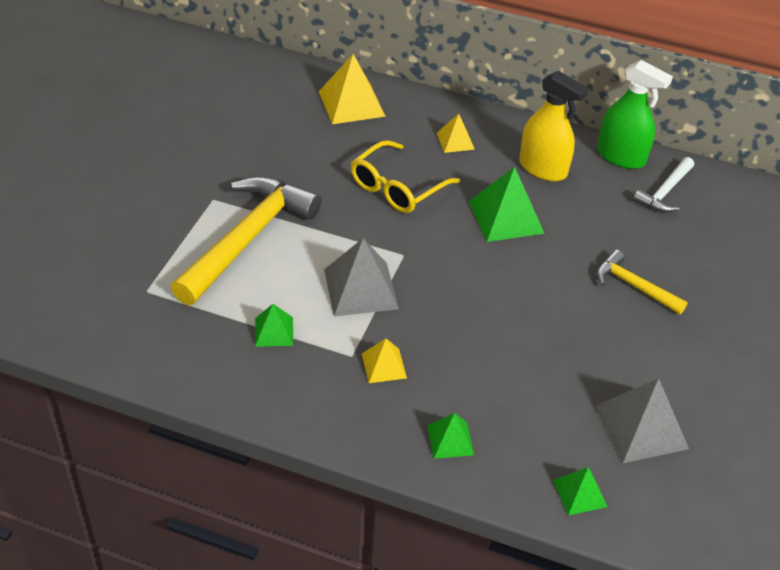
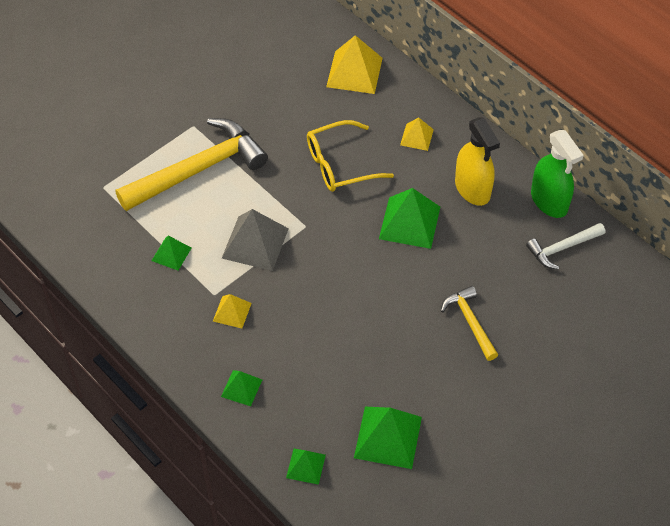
camera: 30 degrees right, 10 degrees up
(641, 427) = (388, 437): grey pyramid -> green pyramid

